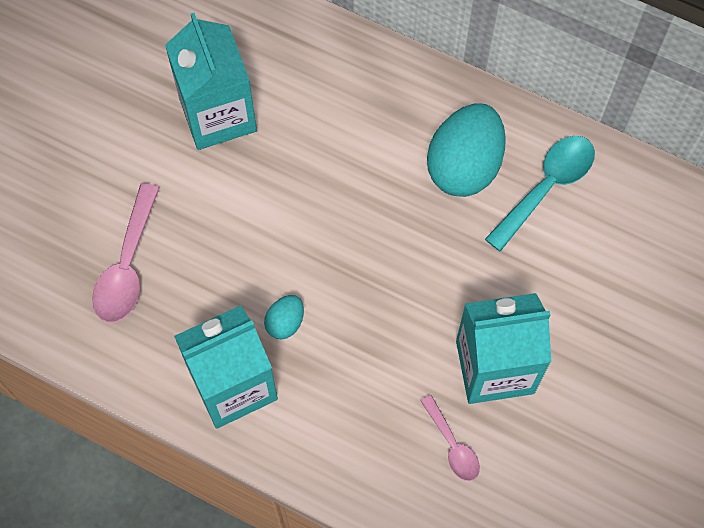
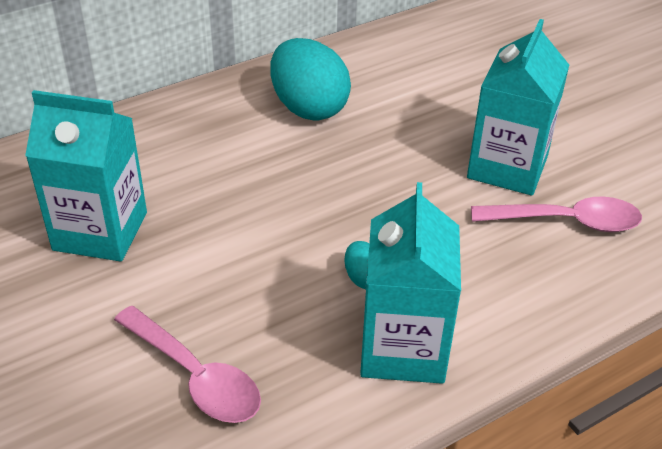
camera: 60 degrees left, 25 degrees down
(452, 445) = (566, 222): pink spoon -> pink spoon, size x1.69
(546, 187) = (367, 76): turquoise spoon -> none

